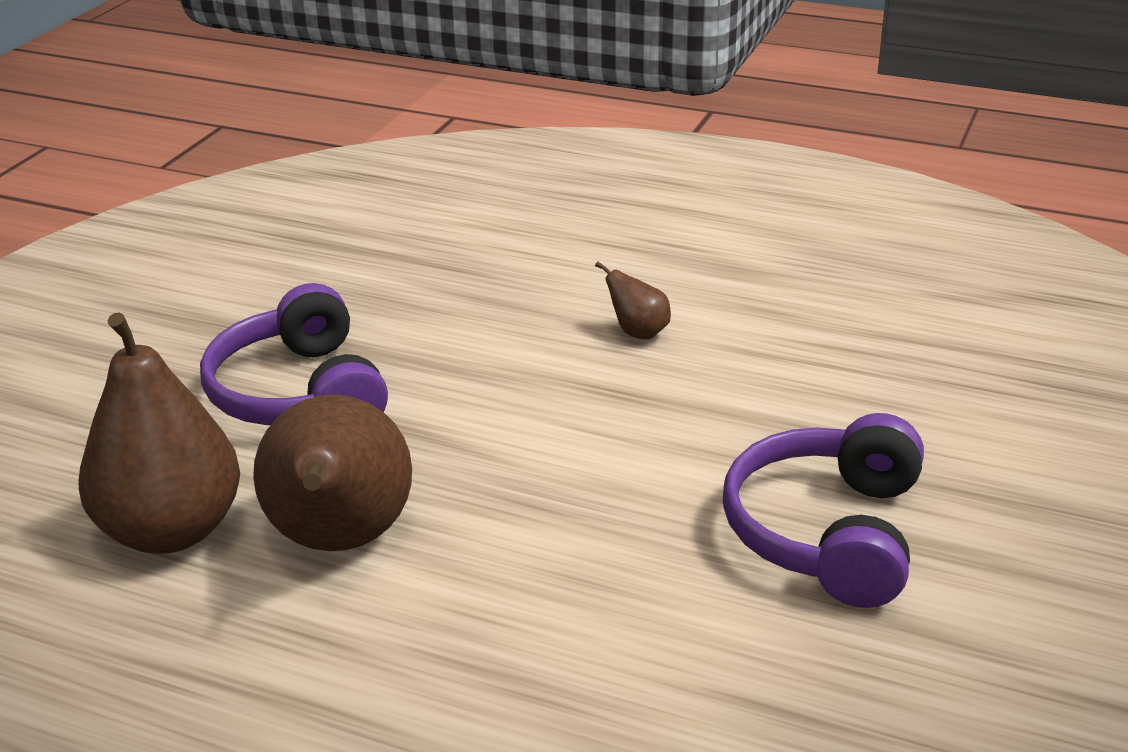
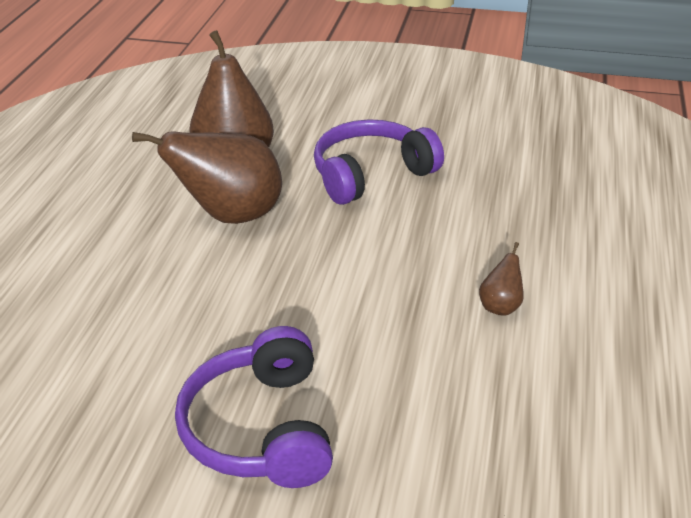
camera: 80 degrees right, 5 degrees up
(827, 533) = (260, 428): purple headphones -> purple headphones turned 105 degrees counterclockwise

